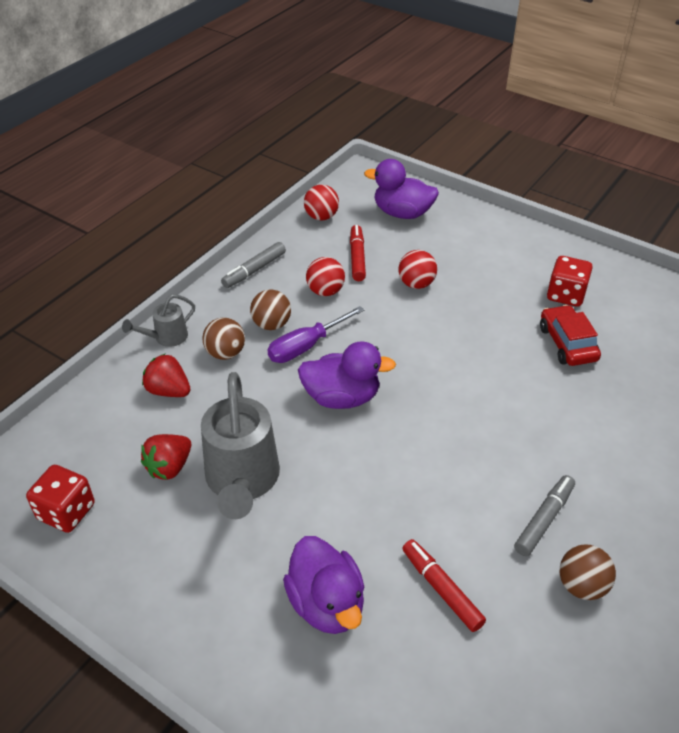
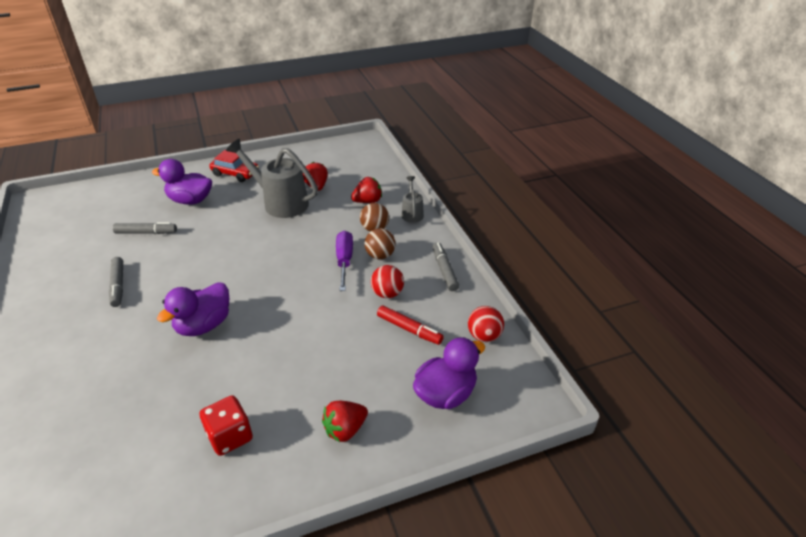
camera: 125 degrees right, 5 degrees down
(66, 512) = (327, 156): red dice -> none
(342, 397) = (288, 256): purple duck -> purple duck (204, 325)
(416, 284) = (345, 346): red ball -> none
(441, 589) = (146, 232): red marker -> grey marker
(488, 244) = (345, 429): none -> red strawberry
(567, 343) = (190, 393): red car -> red car (235, 173)
(581, 585) = (76, 275): brown ball -> none

